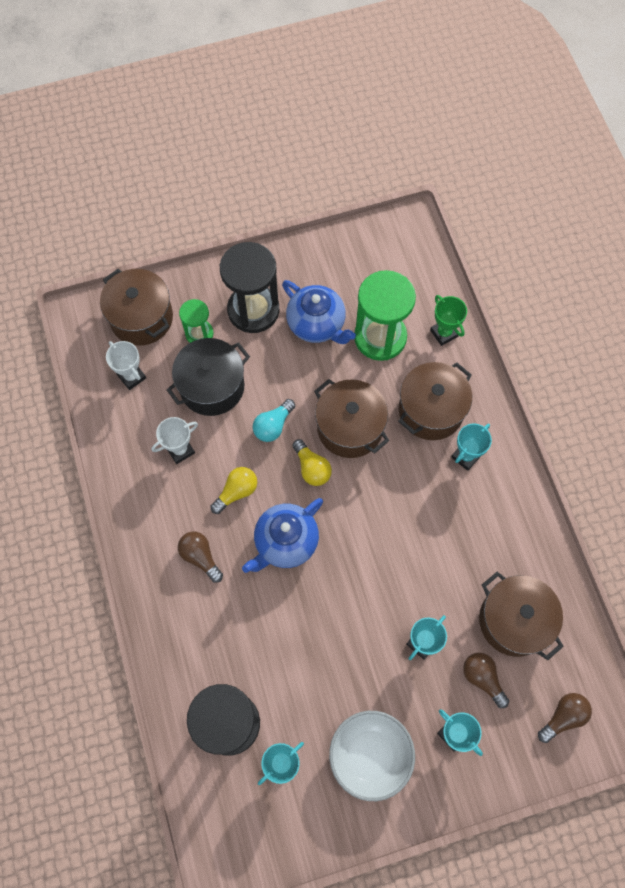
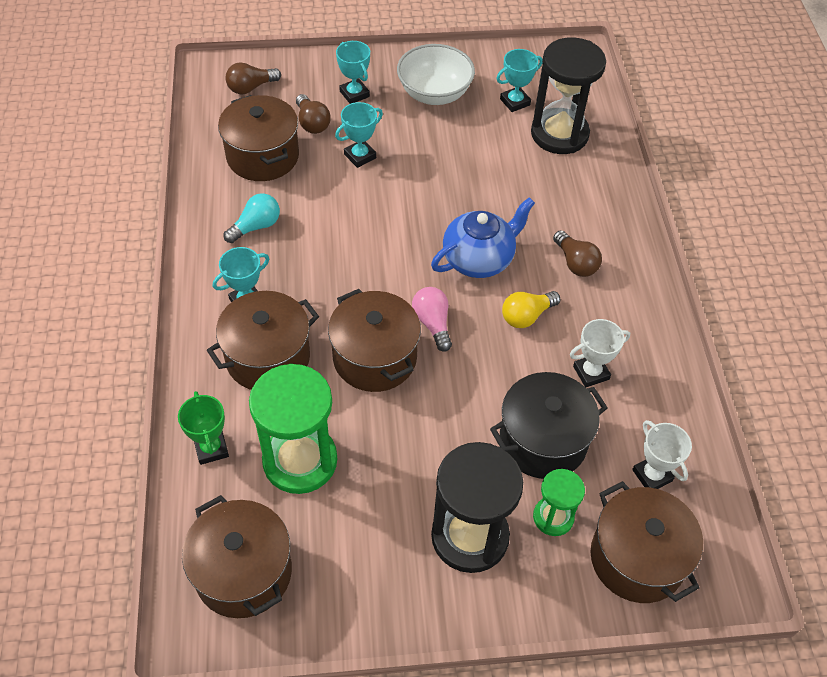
camera: 170 degrees left, 15 degrees down
(273, 426) = (470, 378): turquoise light bulb -> turquoise light bulb (256, 226)
(312, 468) = (432, 323): yellow light bulb -> pink light bulb
(317, 324) = (382, 496): blue teapot -> none
(391, 261) = (243, 572): none -> brown pot

